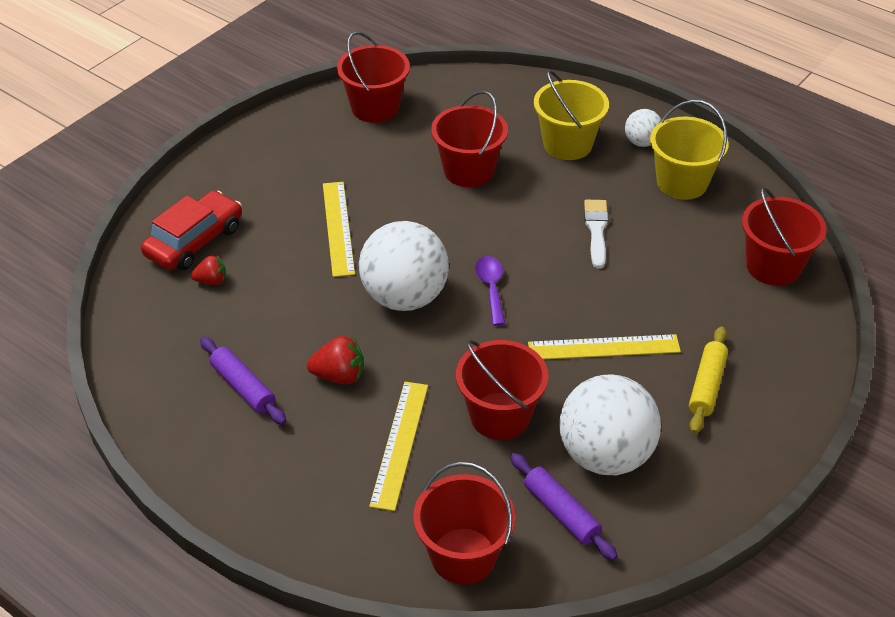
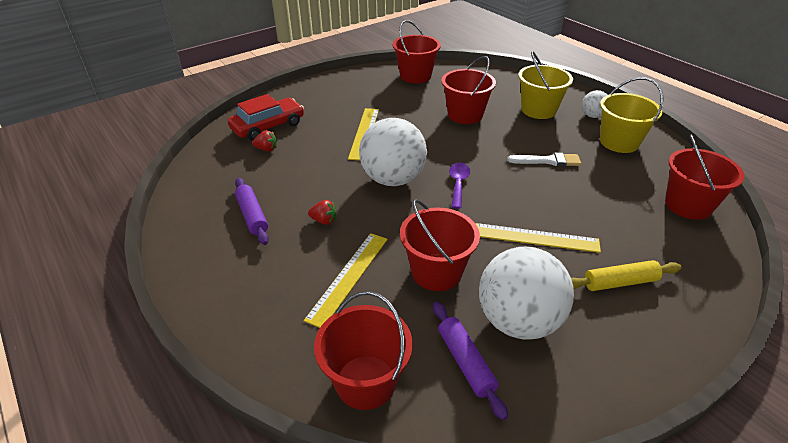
camera: 15 degrees right, 5 degrees down
(339, 376) = (324, 221): red strawberry -> red strawberry, size x0.66
(596, 230) = (548, 161): white brush -> white brush turned 75 degrees clockwise
(707, 386) = (620, 282): yellow rolling pin -> yellow rolling pin turned 45 degrees clockwise

